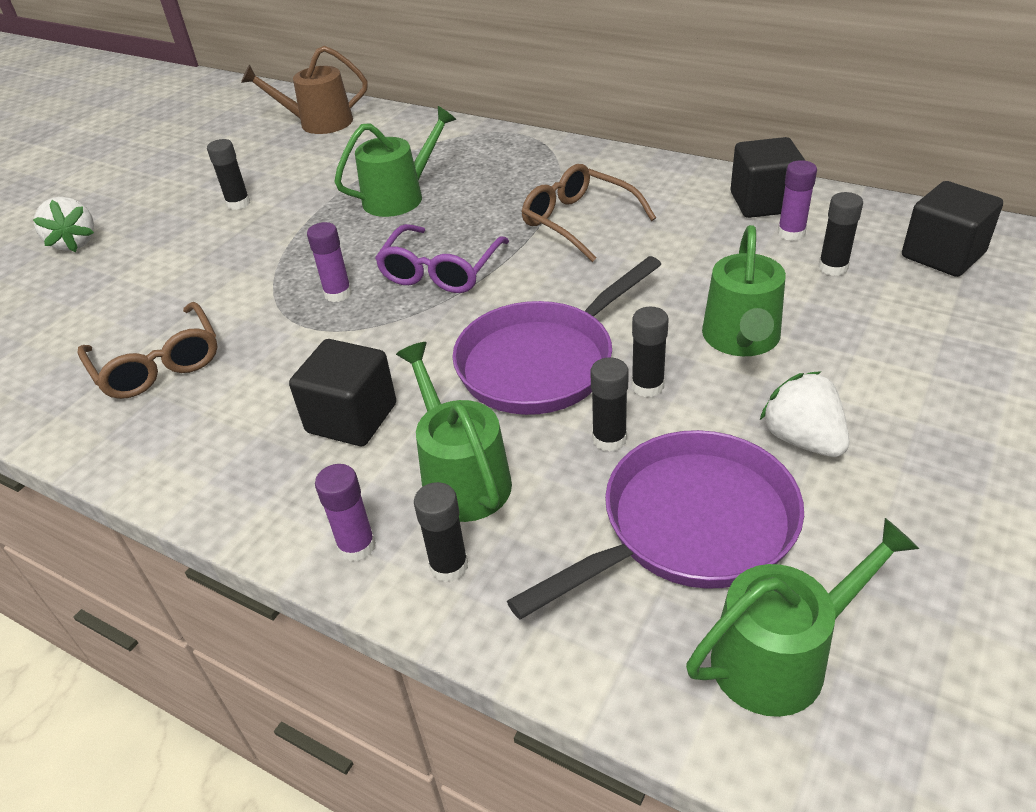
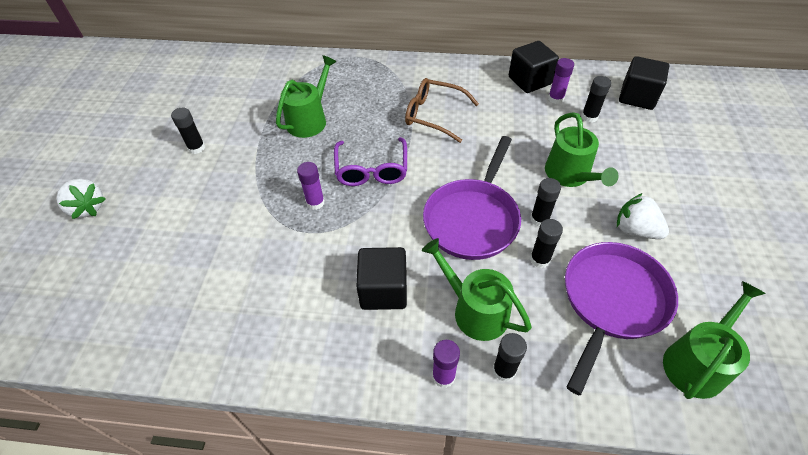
camera: 25 degrees left, 10 degrees up
(158, 364) = (224, 288): brown glasses -> none
(319, 123) = (213, 71): brown watering can -> none

